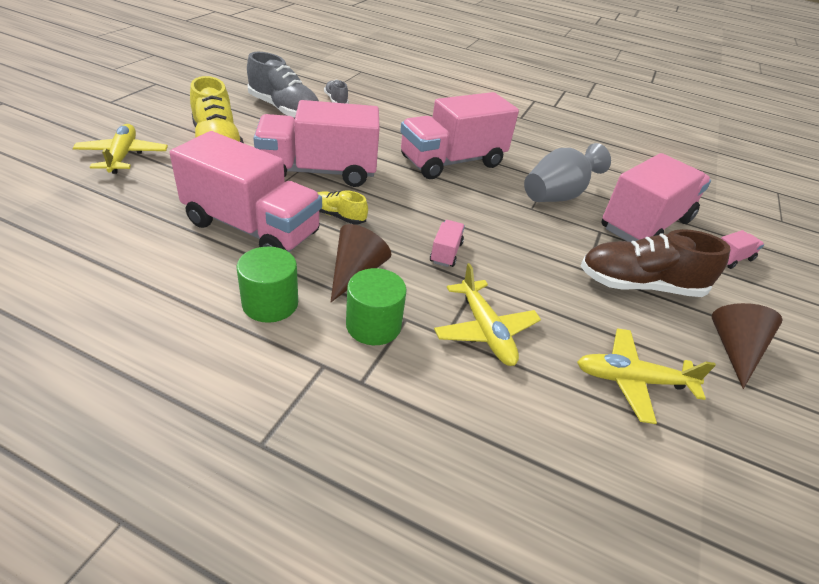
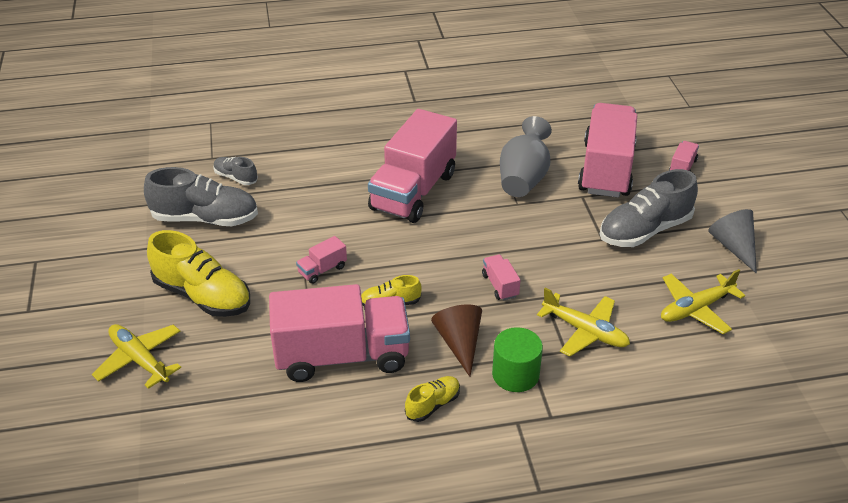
camera: 30 degrees left, 0 degrees up
(270, 303) = (433, 405): green cylinder -> yellow shoe
(318, 171) = (322, 270): pink truck -> pink truck, size x0.40
(639, 285) = (644, 230): brown shoe -> grey shoe
(734, 350) = (733, 247): brown cone -> grey cone

